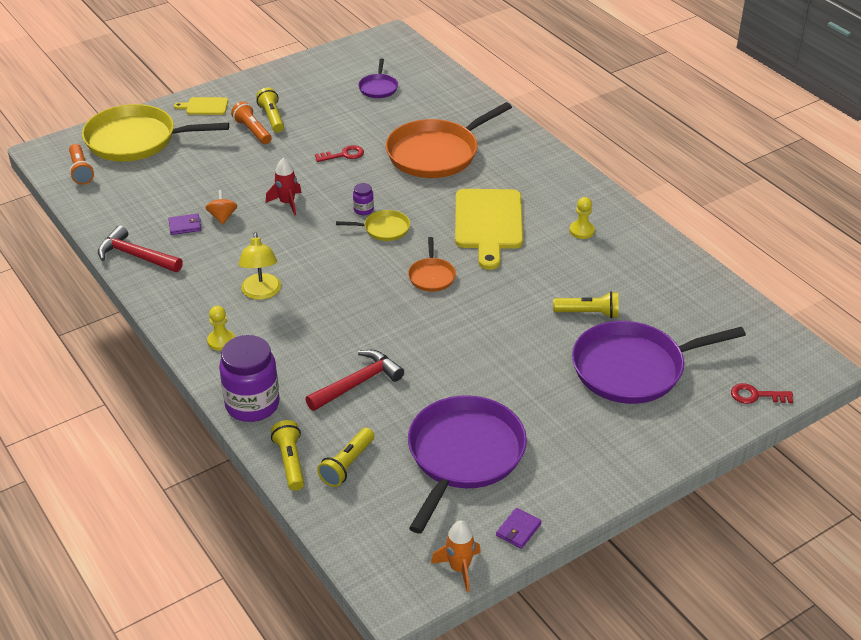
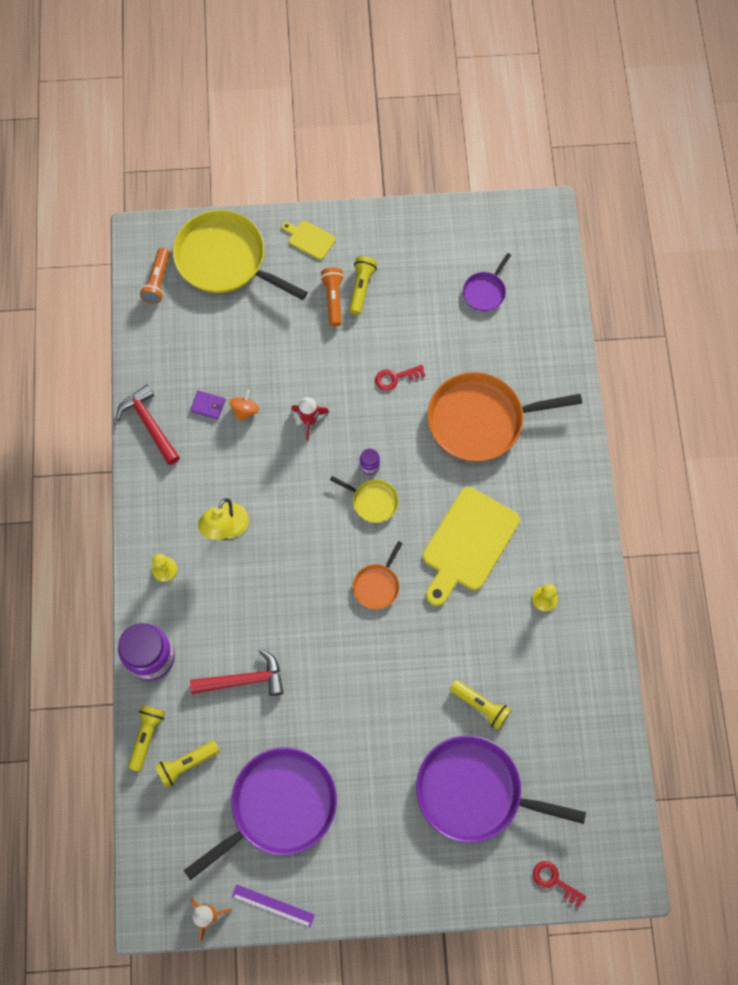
camera: 30 degrees right, 30 degrees up
(343, 155) = (395, 378): red key -> red key turned 150 degrees clockwise
(518, 530) = (273, 905): purple wallet -> purple ruler

